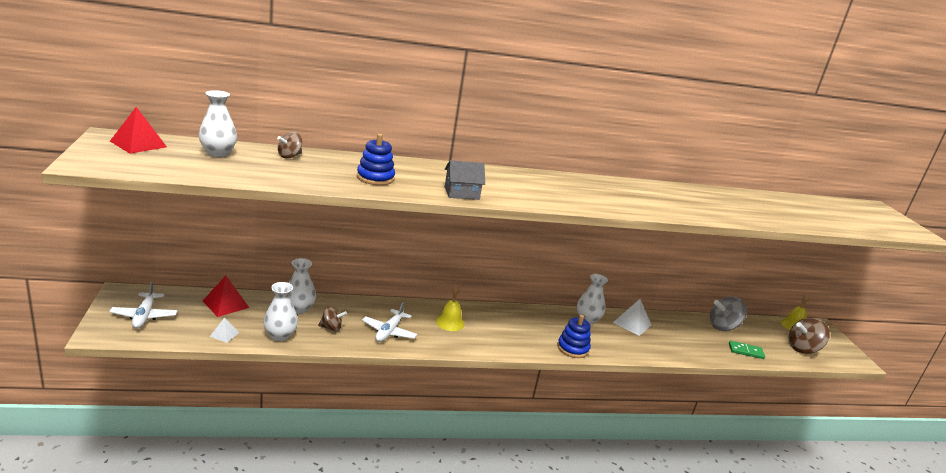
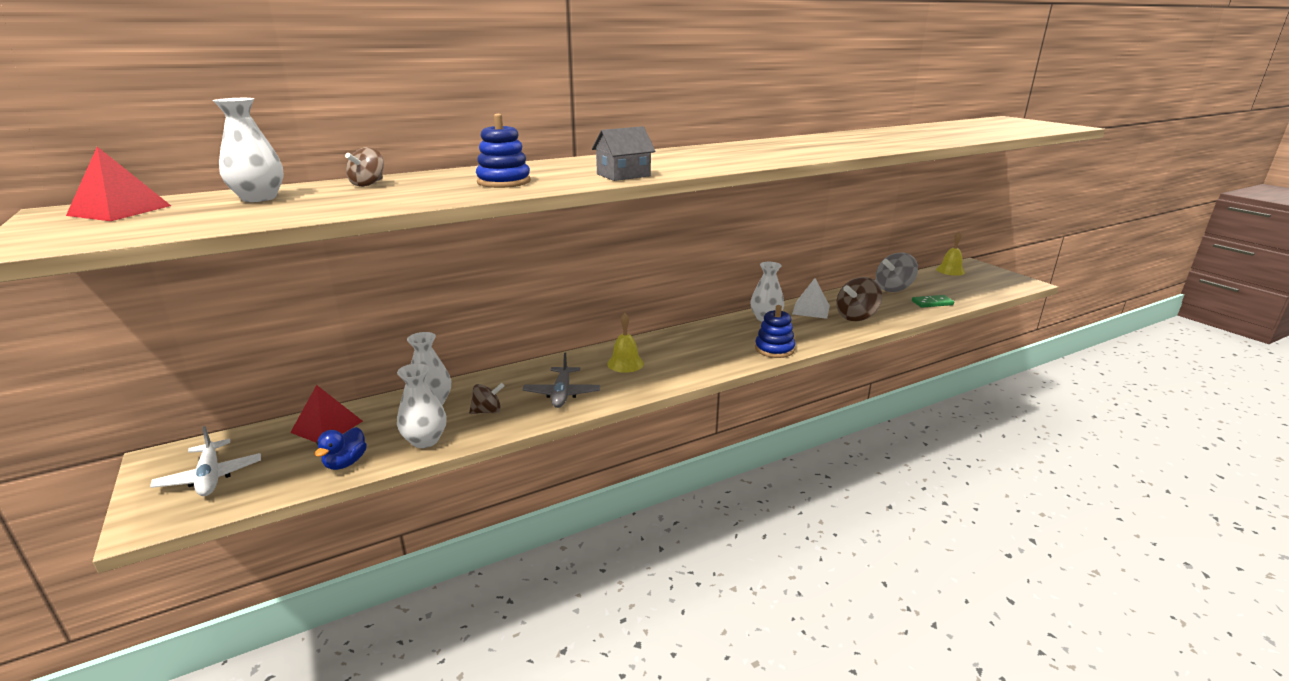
camera: 15 degrees left, 0 degrees up
(224, 334) = (345, 463): white pyramid -> blue duck
(389, 331) = (562, 394): white plane -> grey plane
(803, 349) = (976, 286): brown spinning top -> brown spinning top (856, 317)

